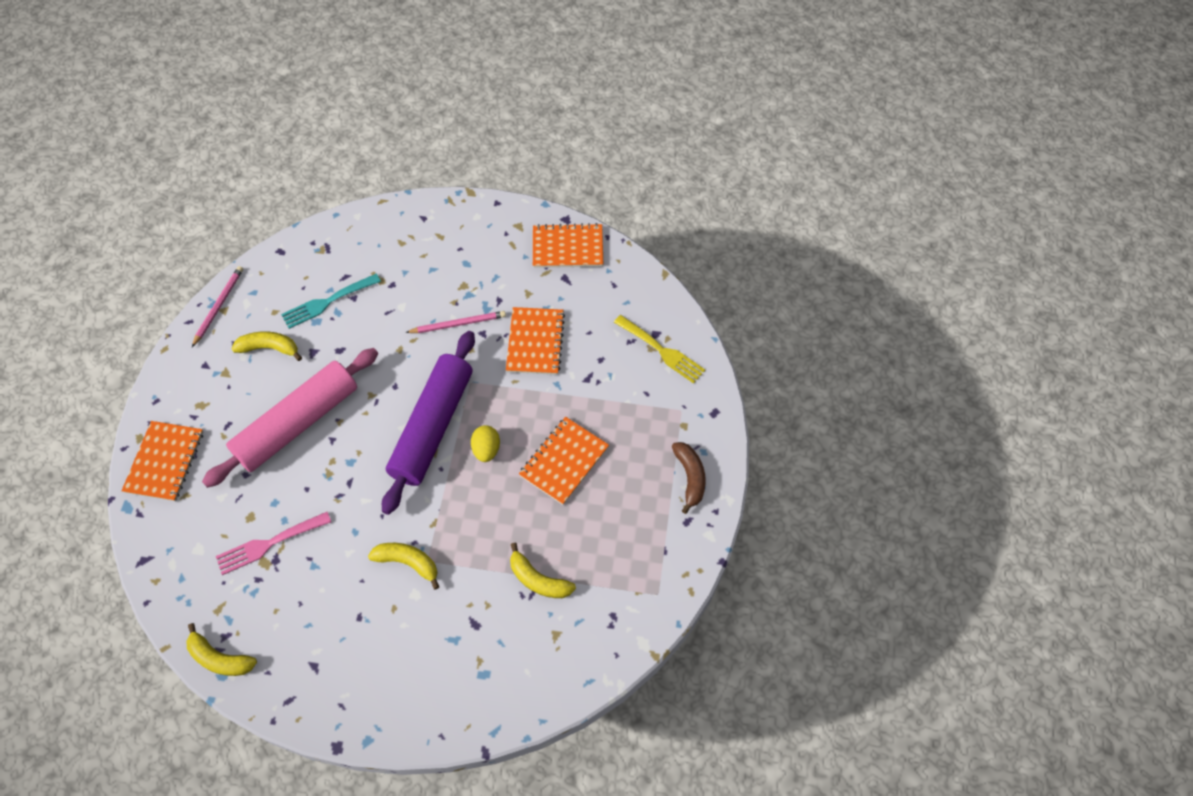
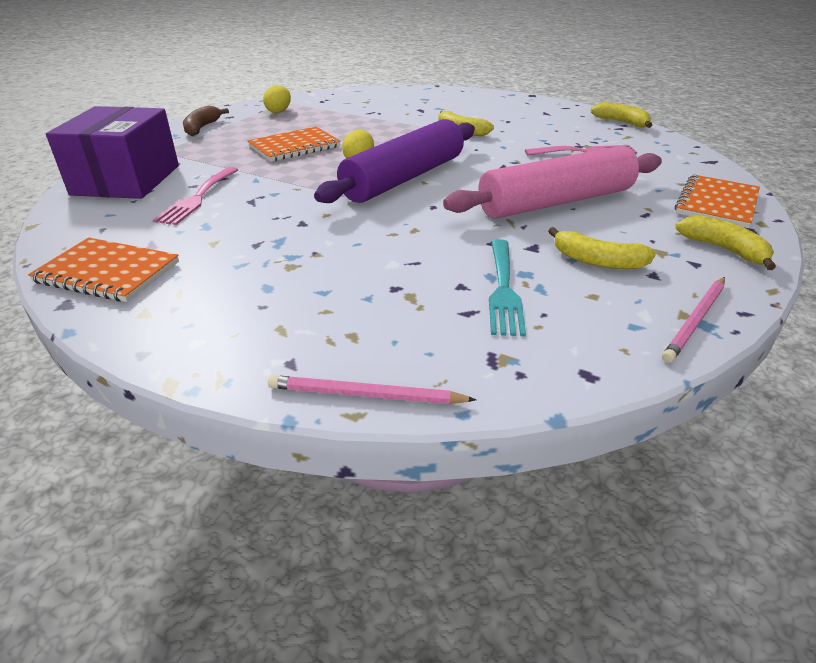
camera: 160 degrees left, 25 degrees down
(328, 302) = (503, 289): turquoise fork -> turquoise fork turned 105 degrees clockwise
(458, 324) = (325, 235): pink pencil -> pink pencil (365, 395)
(535, 342) = (247, 206): orange notebook -> none
(538, 580) = (362, 114): yellow banana -> yellow banana (724, 249)
(582, 343) = (198, 197): none -> pink fork
(642, 557) = (279, 111): none -> yellow egg
(661, 350) = (126, 180): yellow fork -> purple box

